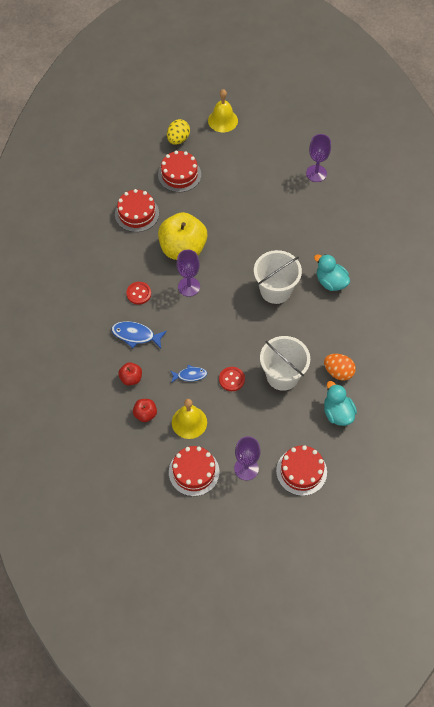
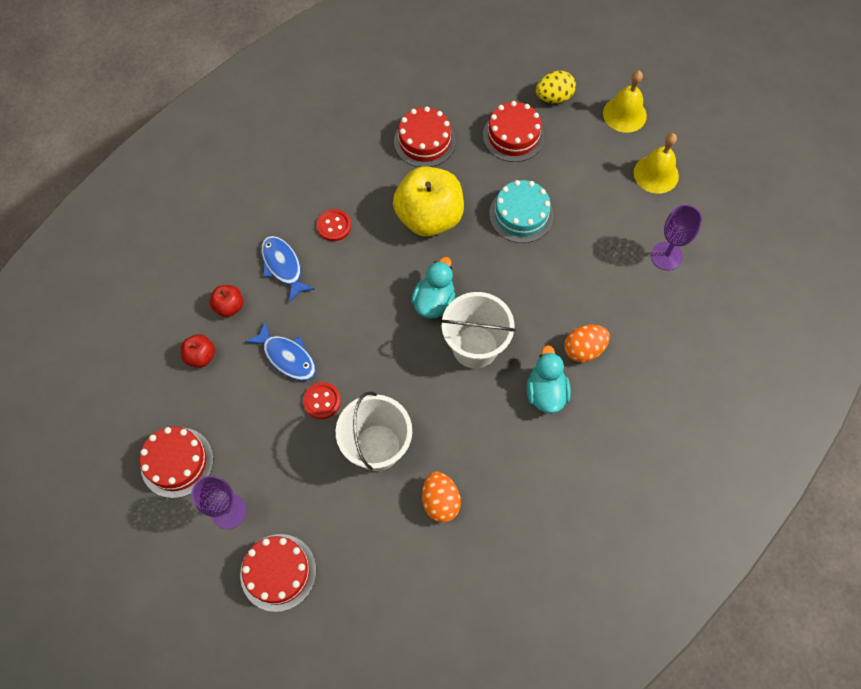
camera: 45 degrees right, 5 degrees up
(189, 287) = (390, 262): purple goblet -> none
(189, 422) = (231, 405): yellow bell -> yellow bell (656, 174)
(190, 375) = (287, 357): blue fish -> blue fish, size x1.51
(227, 210) = (521, 215): none -> turquoise cake
(326, 248) = (583, 349): none -> orange egg
(337, 413) = (387, 547): turquoise duck -> turquoise duck (434, 302)

